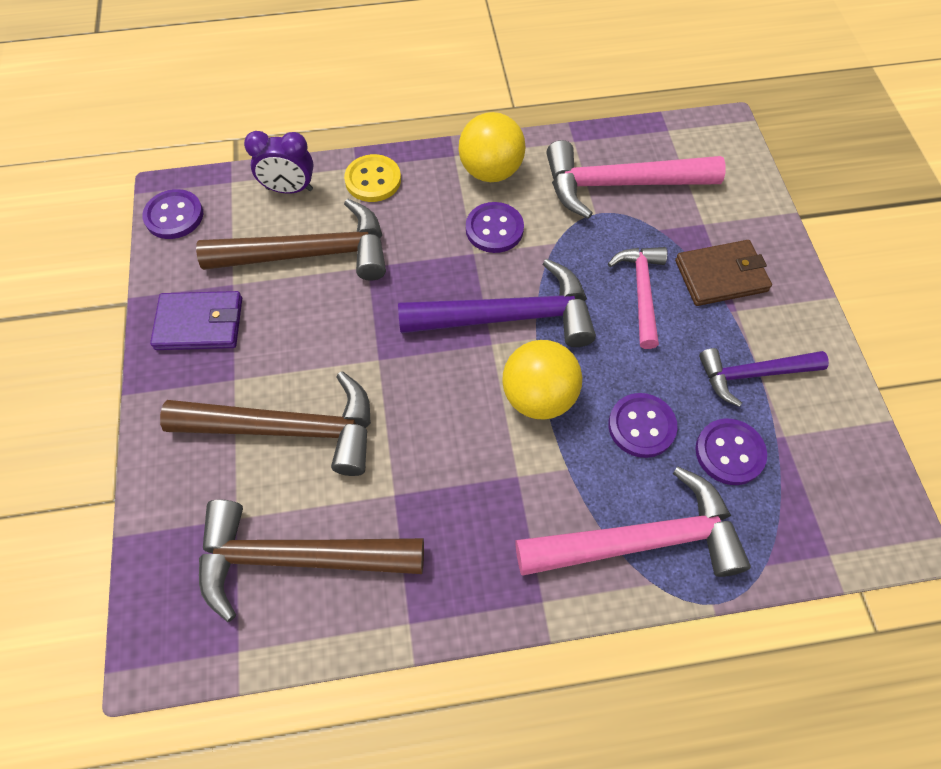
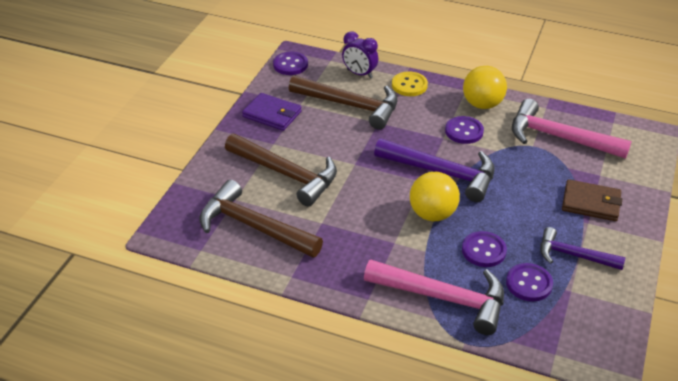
camera: 30 degrees right, 20 degrees down
(641, 291) = (532, 191): pink hammer -> none

